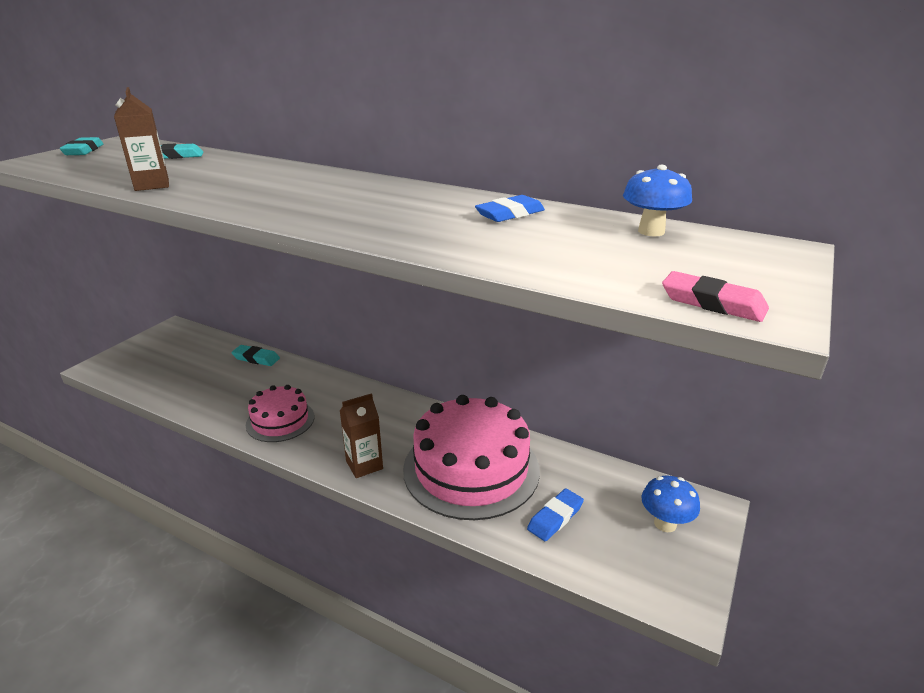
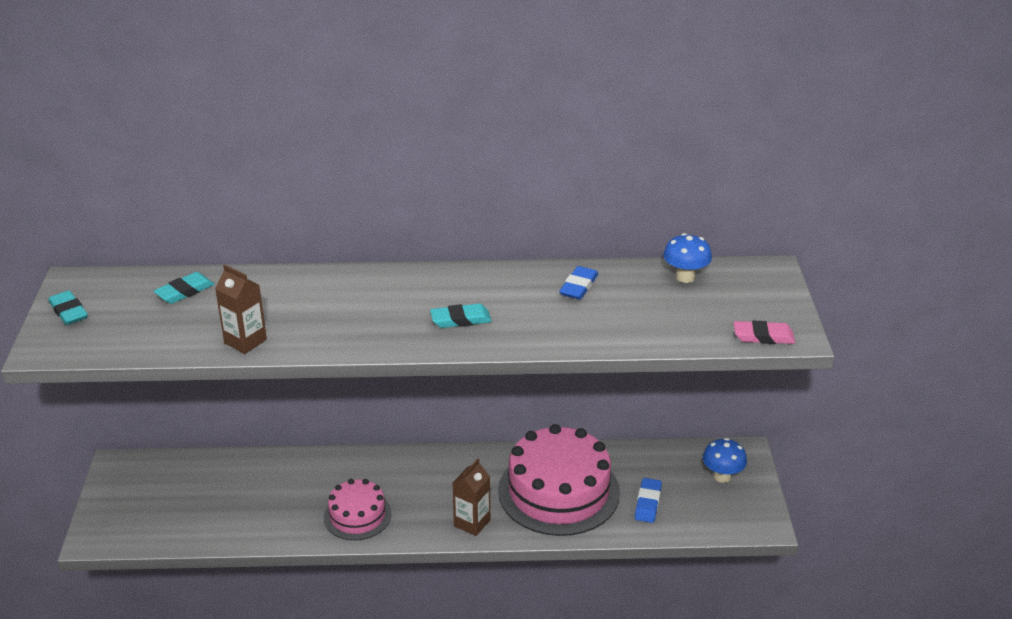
camera: 30 degrees left, 5 degrees up
(256, 358) = (259, 465): turquoise eraser -> turquoise eraser (460, 319)

